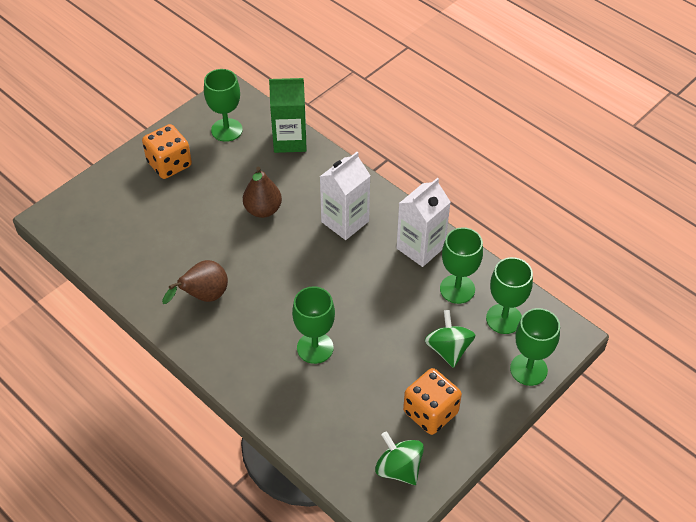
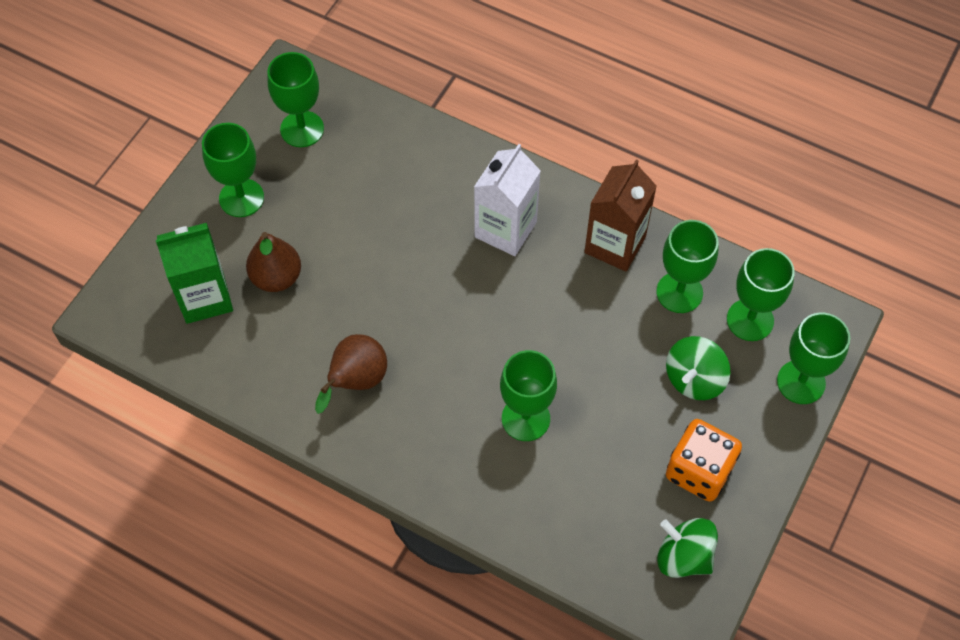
camera: 15 degrees left, 10 degrees up
(169, 164) = (241, 198): orange dice -> green goblet
(263, 210) = (392, 237): brown pear -> brown pear (276, 277)
(290, 140) = (393, 126): green carton -> green carton (205, 297)
(420, 248) = (615, 244): white carton -> brown carton
(448, 349) = (694, 379): green spinning top -> green spinning top turned 120 degrees counterclockwise

